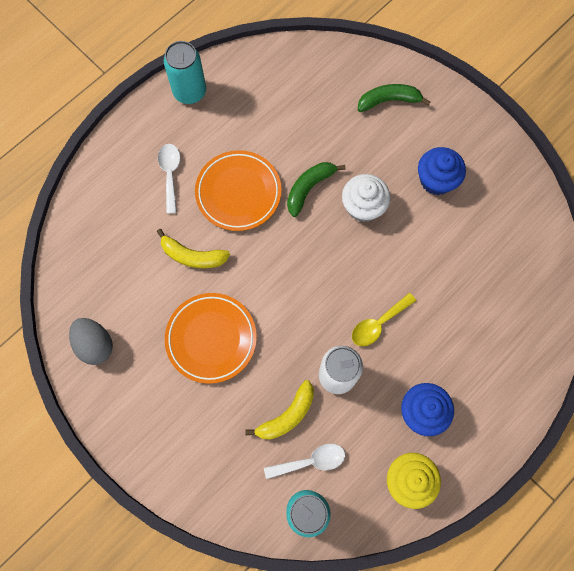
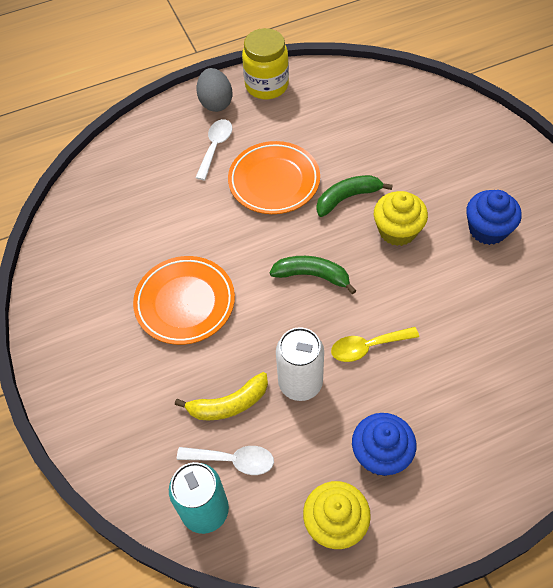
camera: 25 degrees right, 15 degrees down
(95, 344) = (70, 271): grey egg -> grey egg (215, 102)
(190, 92) = (267, 85): turquoise can -> yellow jar
(192, 256) = (203, 222): yellow banana -> none
(363, 206) = (397, 230): white cupcake -> yellow cupcake
(389, 101) = (464, 145): green banana -> green banana (312, 276)

